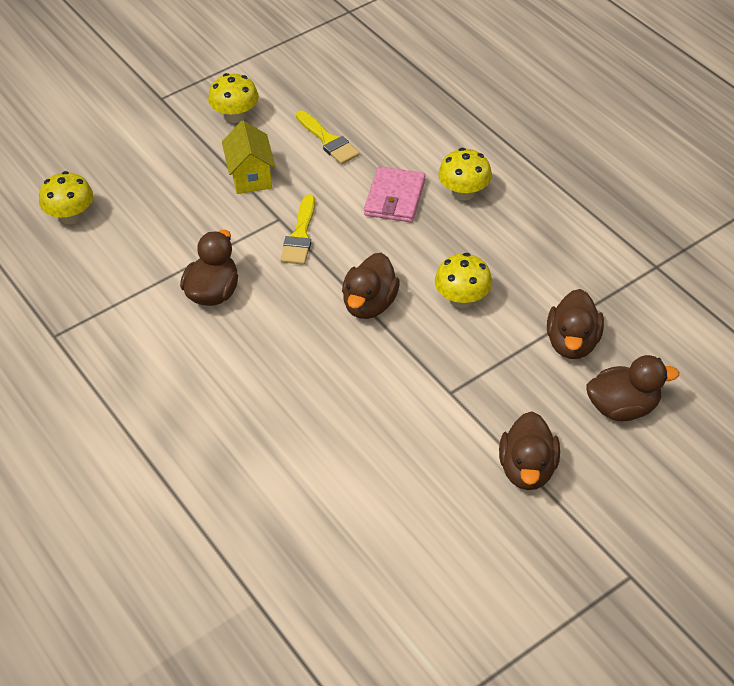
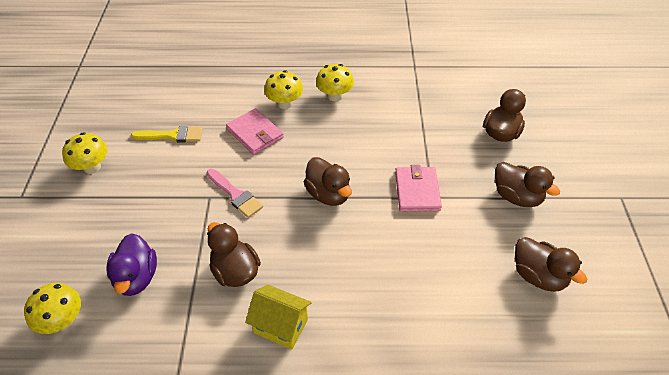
camera: 55 degrees left, 0 degrees up
(148, 231) = (136, 277): none -> purple duck
(250, 176) = (155, 190): yellow house -> yellow house (281, 326)
(300, 235) = (235, 195): yellow brush -> pink brush
(446, 374) = (417, 191): none -> pink wallet
(462, 299) = (365, 151): yellow mushroom -> yellow mushroom (334, 96)
(572, 343) = (439, 126): brown duck -> brown duck (538, 276)

